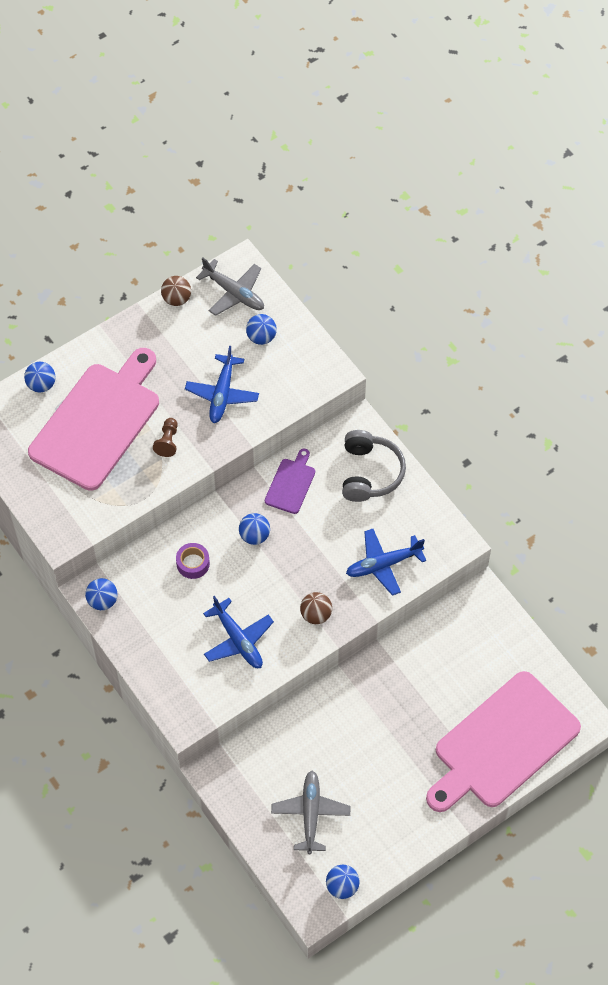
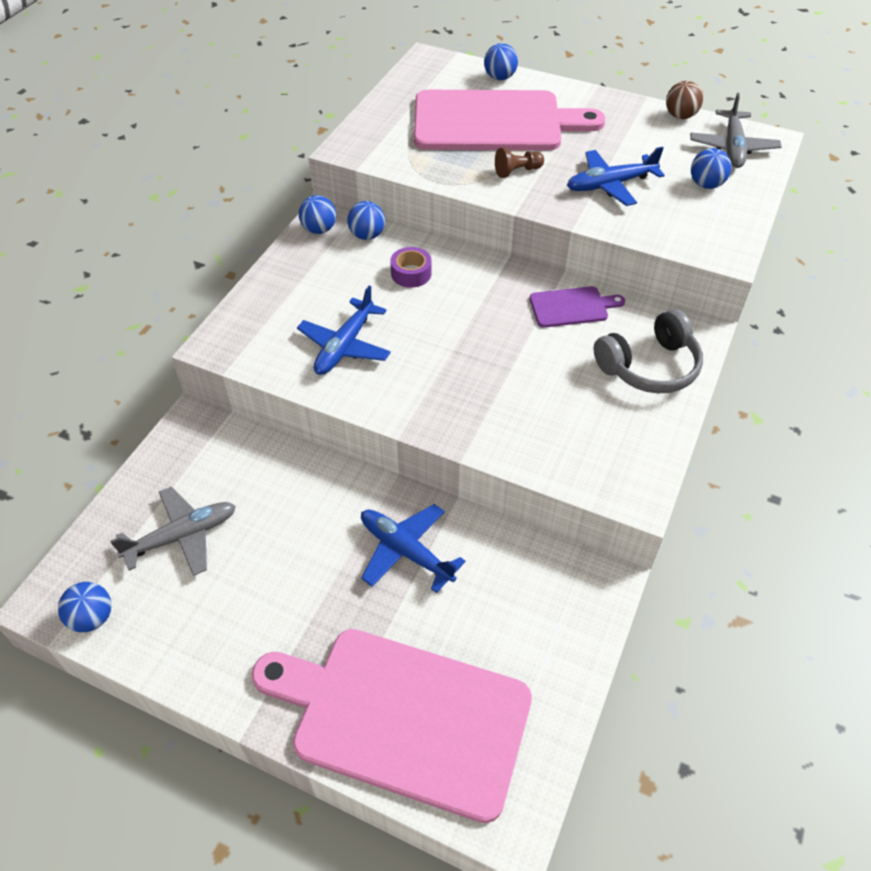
camera: 60 degrees right, 10 degrees down
(254, 536) = (483, 305): blue ball -> blue ball (367, 235)
(316, 615) = (426, 399): brown ball -> none
(383, 564) = (542, 432): blue plane -> blue plane (405, 551)

